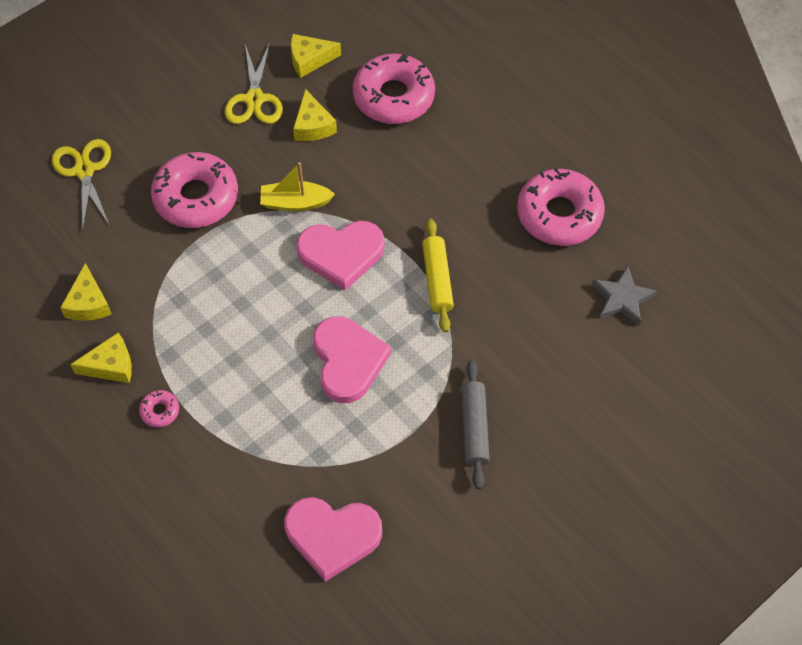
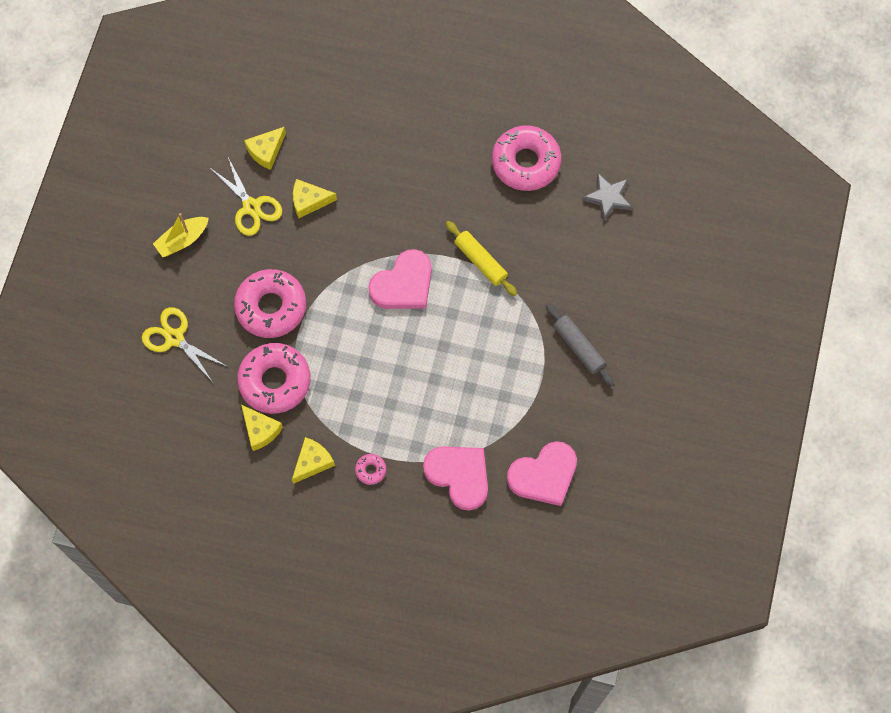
camera: 35 degrees left, 10 degrees up
(295, 203) = (343, 267): yellow boat -> yellow boat (182, 240)
(313, 125) = (309, 201): yellow cheese -> yellow cheese turned 135 degrees clockwise
(348, 361) = (465, 355): pink heart -> pink heart (459, 475)
(393, 97) = (348, 143): pink donut -> pink donut (275, 381)

